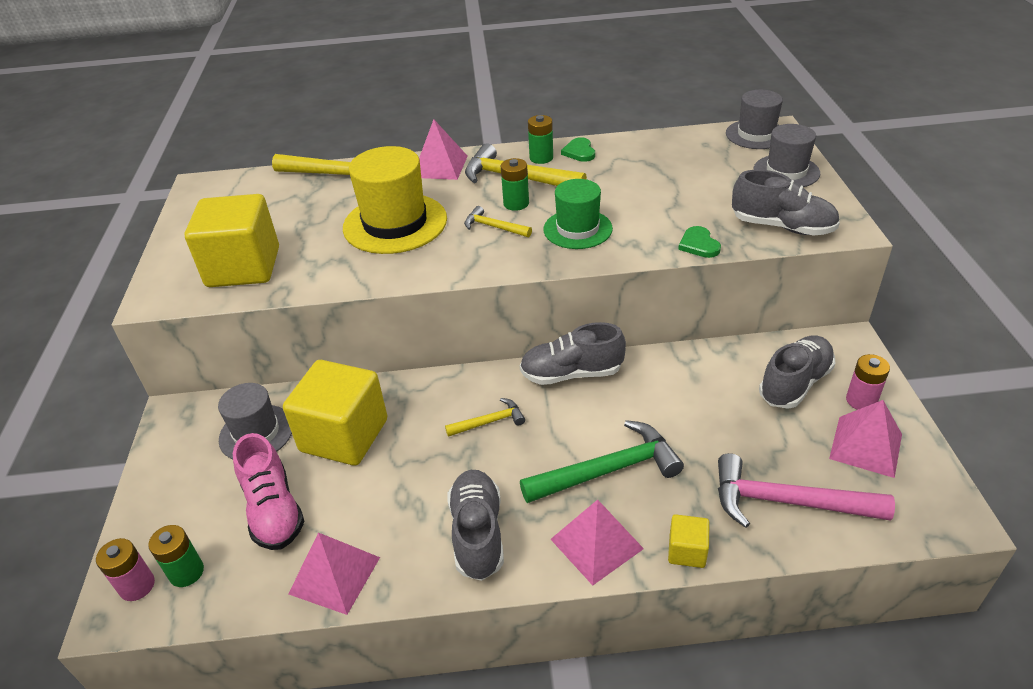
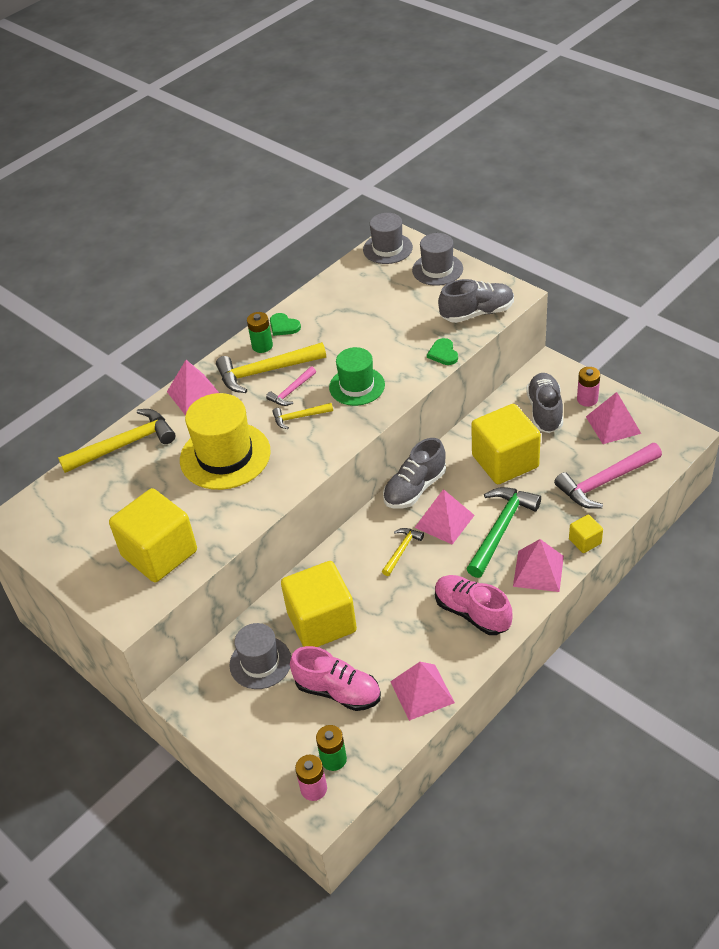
camera: 40 degrees left, 5 degrees up
(477, 534) = (472, 613): grey shoe -> pink shoe
(516, 203) = (291, 391): green battery -> pink hammer
(562, 422) = (444, 521): none -> pink pyramid
(692, 406) = (505, 461): none -> yellow cube
(699, 244) = (443, 353): green heart -> green heart turned 45 degrees clockwise

